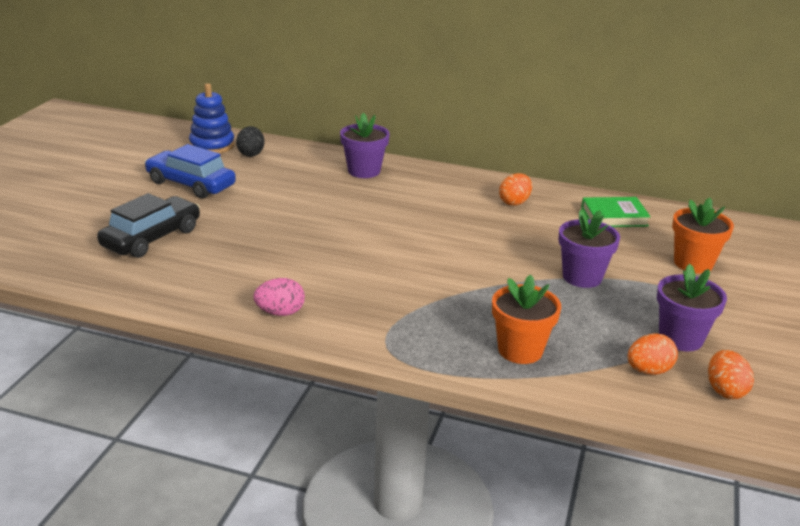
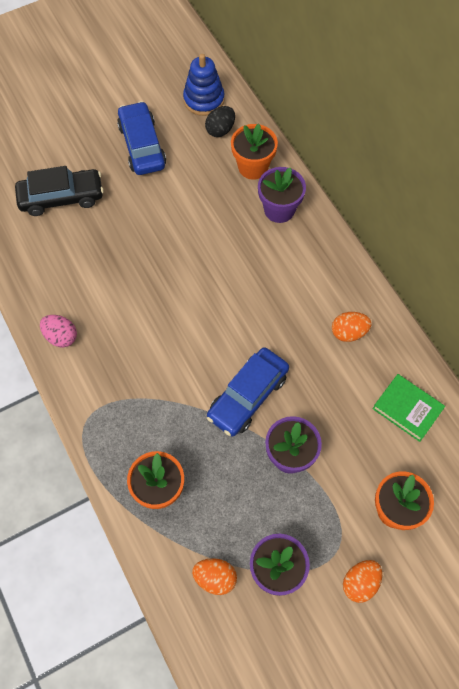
camera: 45 degrees right, 35 degrees up
(308, 160) = (253, 167): none -> orange flower pot
(499, 264) = (248, 396): none -> blue car
(725, 390) = (240, 638): orange egg -> orange egg (360, 583)

